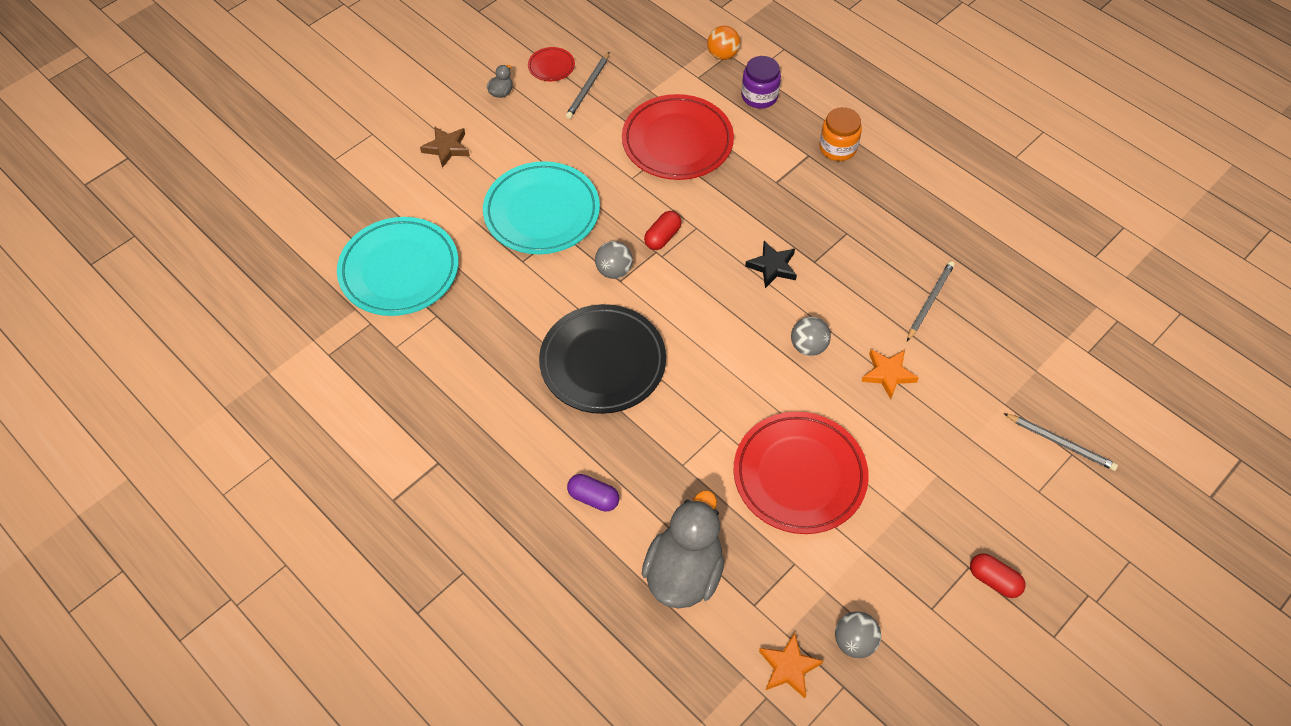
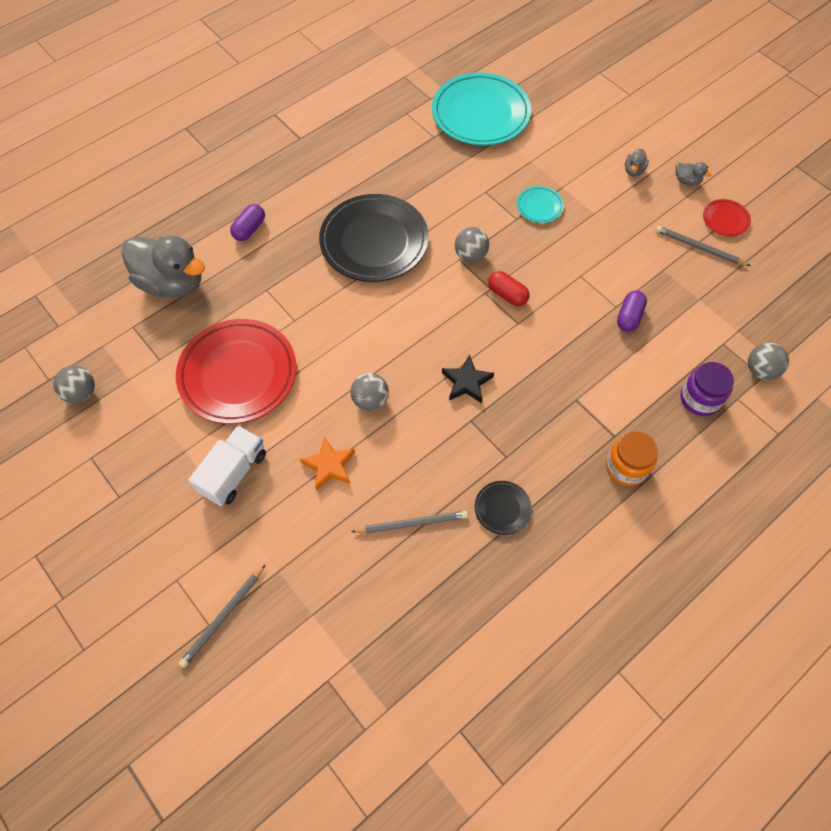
camera: 95 degrees right, 5 degrees up
(446, 148) = (614, 142): brown star -> none
(488, 133) = (633, 170): none -> grey duck
(542, 212) = (539, 206): turquoise plate -> turquoise plate, size x0.44
(677, 142) = (629, 317): red plate -> purple capsule
(722, 55) = (760, 370): orange ball -> grey ball
(788, 667) = (75, 344): orange star -> none
(898, 234) = (502, 509): none -> black plate
(915, 459) = (233, 473): none -> white truck
(930, 301) = (412, 523): grey pencil -> grey pencil turned 45 degrees counterclockwise
(993, 580) = (100, 515): red capsule -> none

